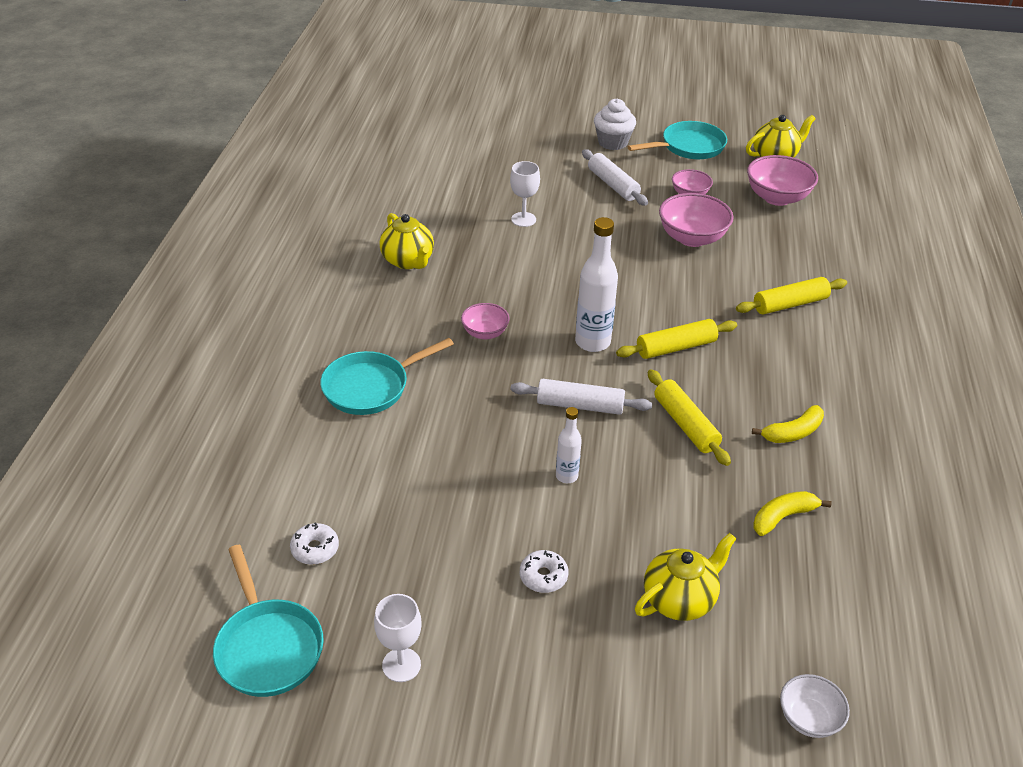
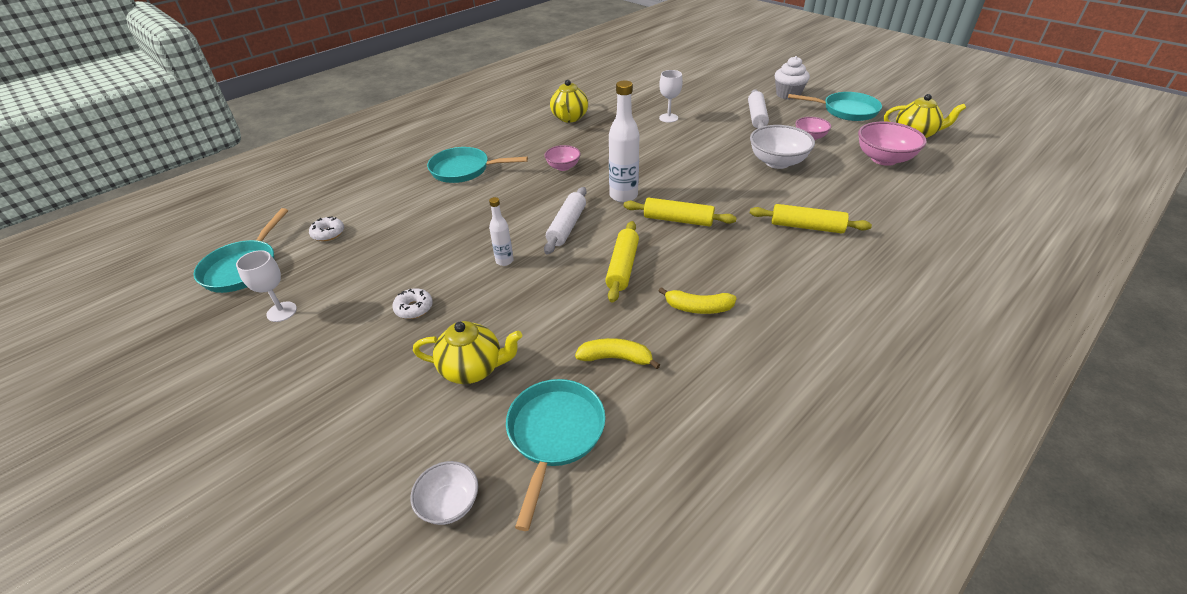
camera: 40 degrees right, 0 degrees up
(580, 405) = (567, 226): white rolling pin -> white rolling pin turned 60 degrees clockwise
(692, 238) = (777, 162): pink bowl -> white bowl
(815, 611) = (554, 434): none -> turquoise pan

